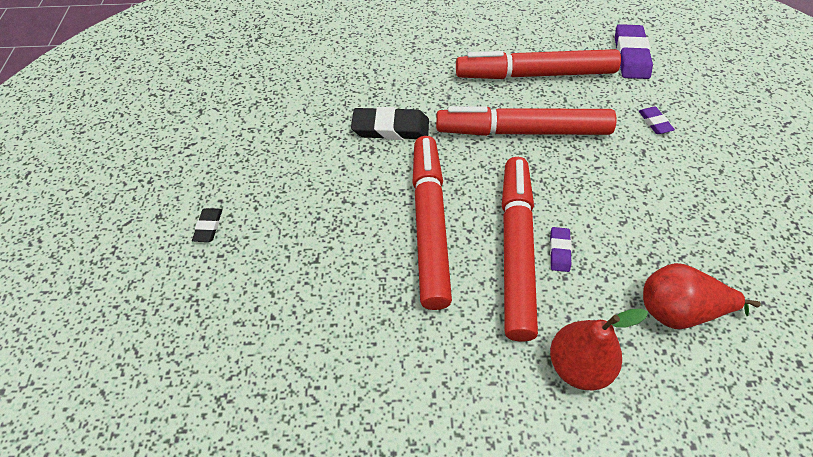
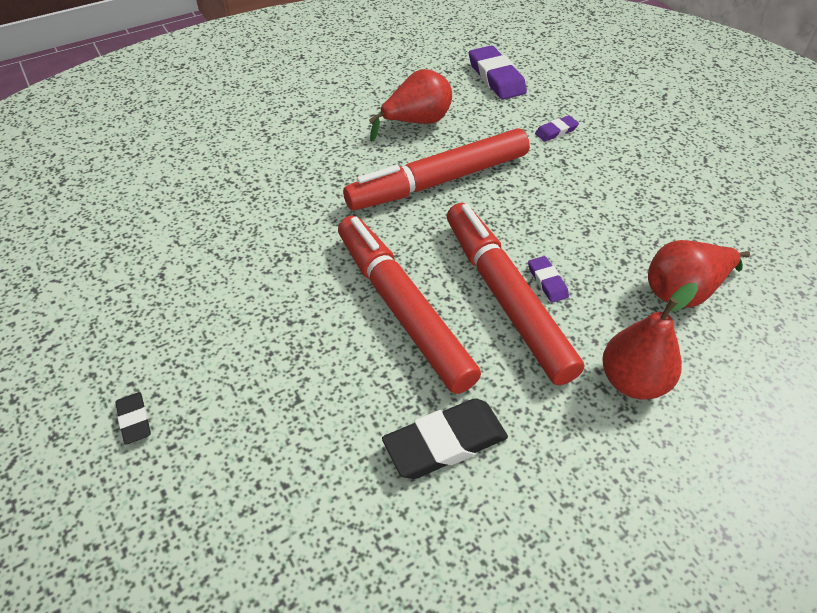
camera: 30 degrees left, 5 degrees down
(390, 128) = (295, 226): black eraser -> black eraser (445, 442)
(535, 74) = (416, 122): red marker -> red pear
(654, 122) = (556, 131): purple eraser -> purple eraser turned 75 degrees counterclockwise

